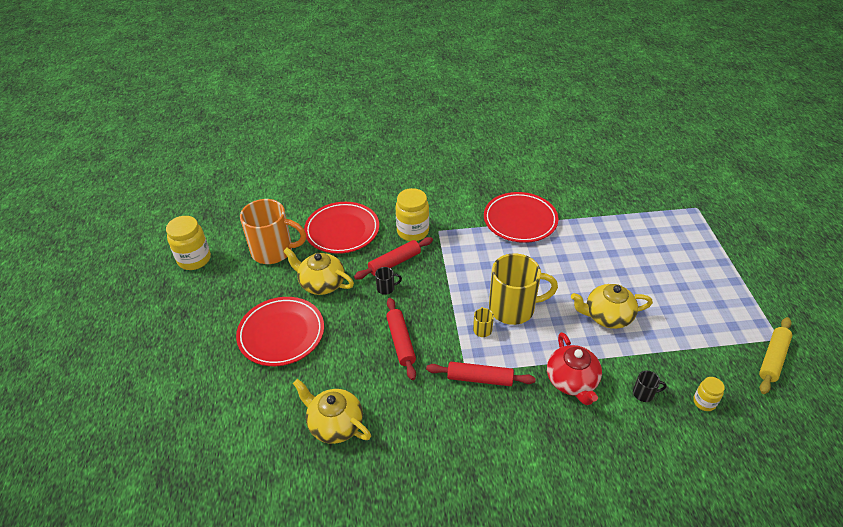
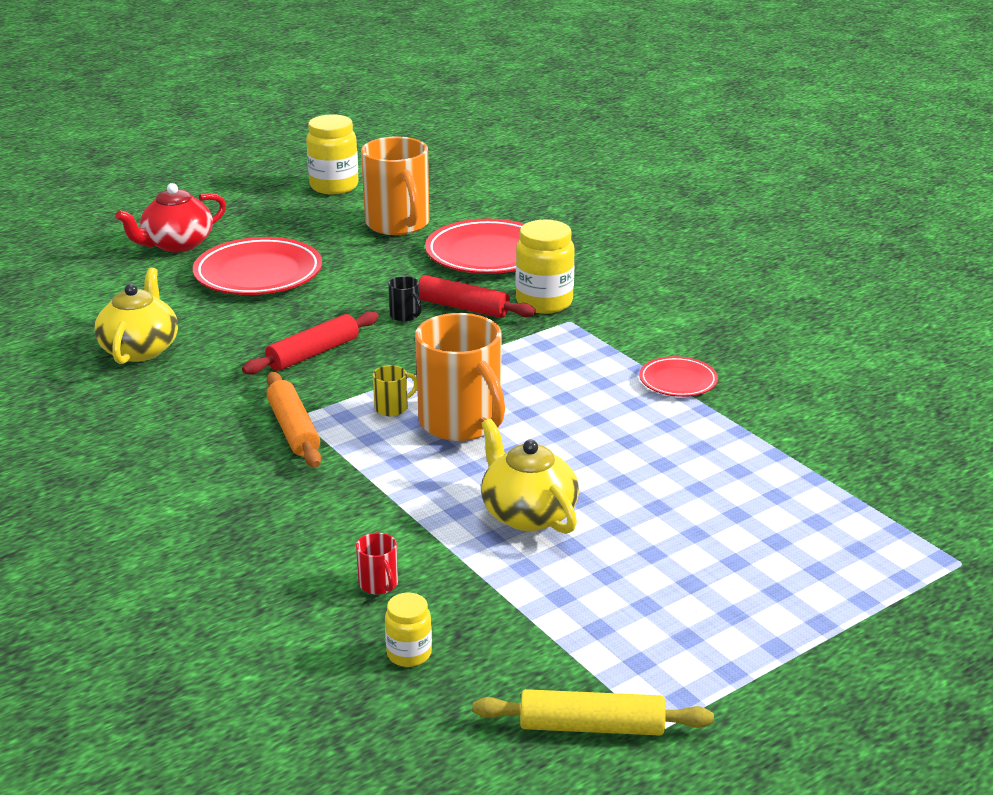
camera: 60 degrees right, 15 degrees down
(321, 283) = (370, 271): yellow teapot -> none
(480, 379) = (293, 429): red rolling pin -> orange rolling pin
(513, 308) = (462, 423): yellow mug -> orange mug
(520, 220) = (678, 381): red plate -> red plate, size x0.53
(572, 381) = (350, 509): red teapot -> red teapot (177, 244)
(644, 393) = (379, 584): black mug -> red mug

